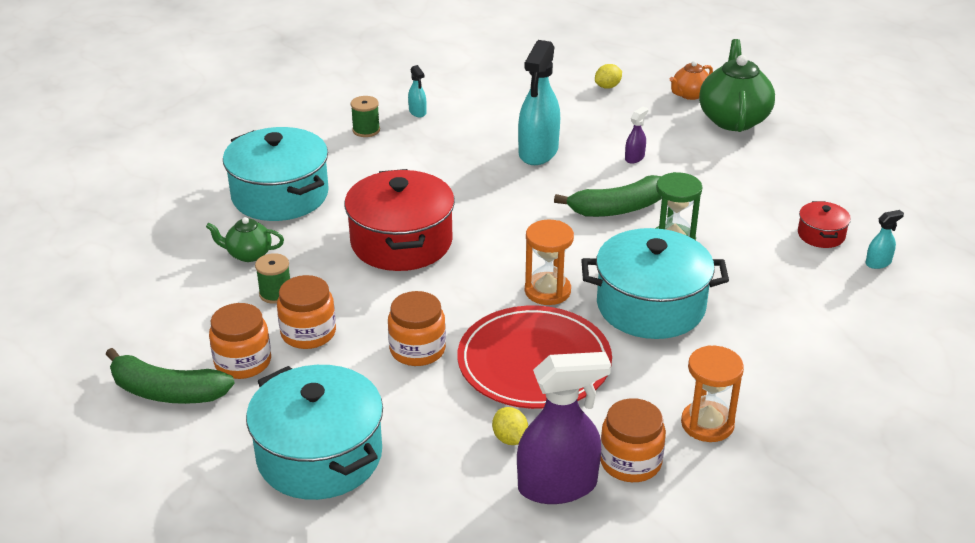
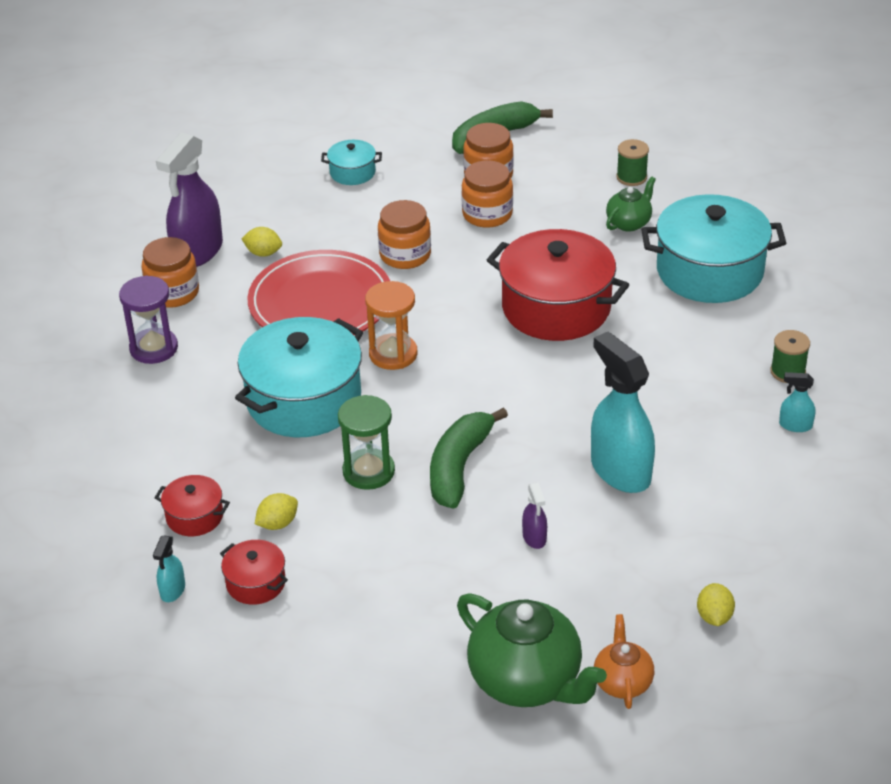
camera: 130 degrees right, 5 degrees up
(275, 293) = (557, 217): green spool -> green spool (631, 177)
(319, 455) = (352, 172): turquoise pot -> turquoise pot, size x0.47
(707, 424) = (154, 348): orange hourglass -> purple hourglass
(768, 253) = (278, 523): none -> yellow lemon
(817, 290) = (194, 516): none -> red pot

